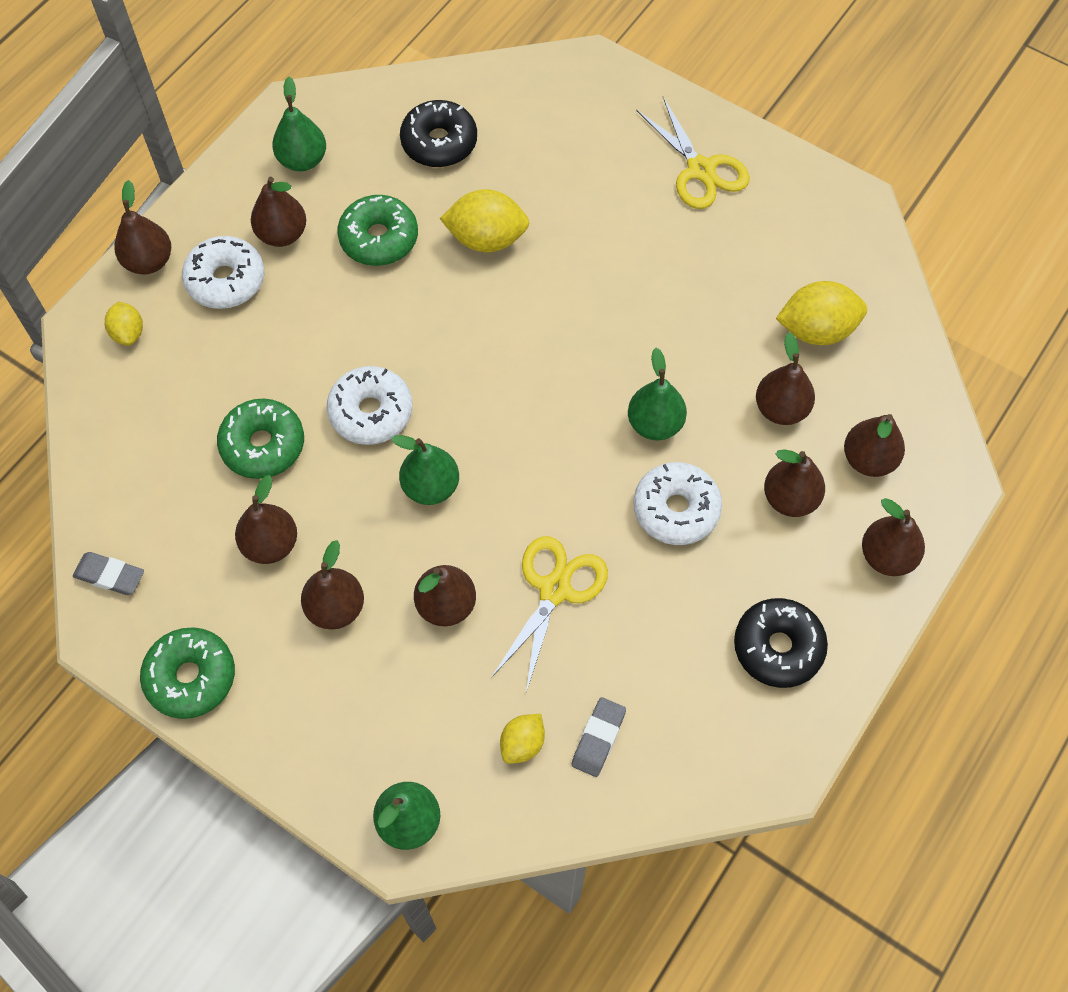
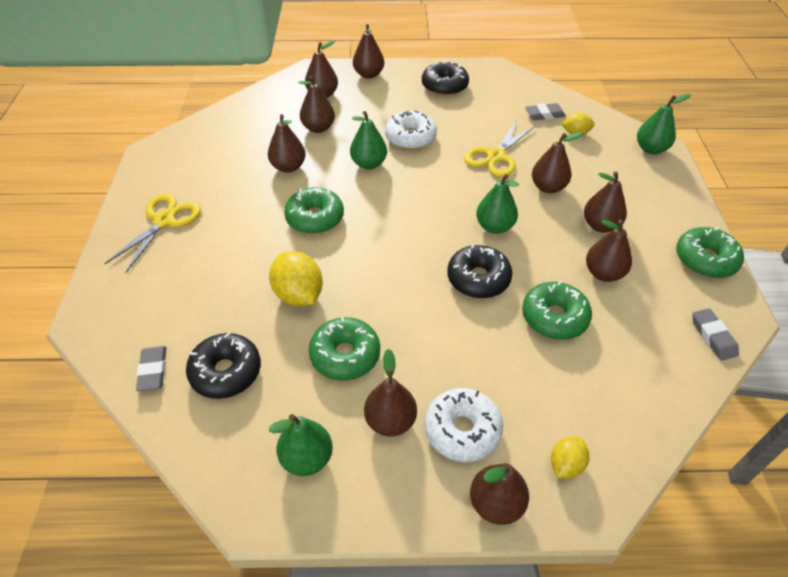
camera: 125 degrees left, 15 degrees down
(371, 412) = (478, 279): white donut -> black donut
(486, 93) = (153, 370): none -> grey eraser
(554, 590) = (496, 156): yellow scissors -> yellow scissors turned 45 degrees counterclockwise
(594, 311) = (315, 218): none -> green donut
(790, 499) = (367, 108): brown pear -> brown pear (288, 167)
(816, 330) = (257, 134): yellow lemon -> none

